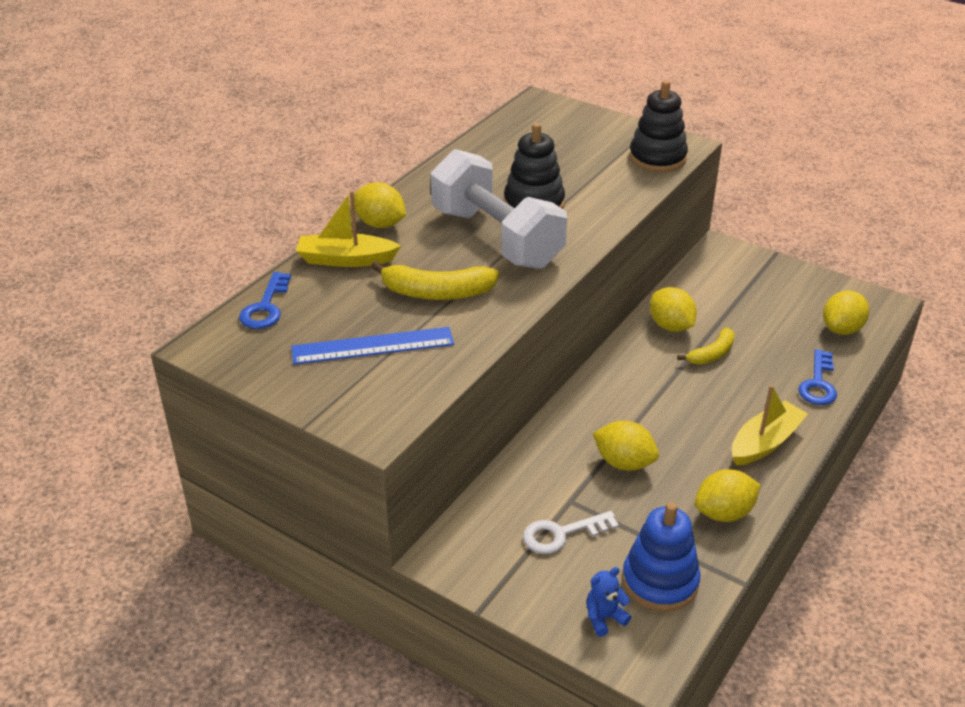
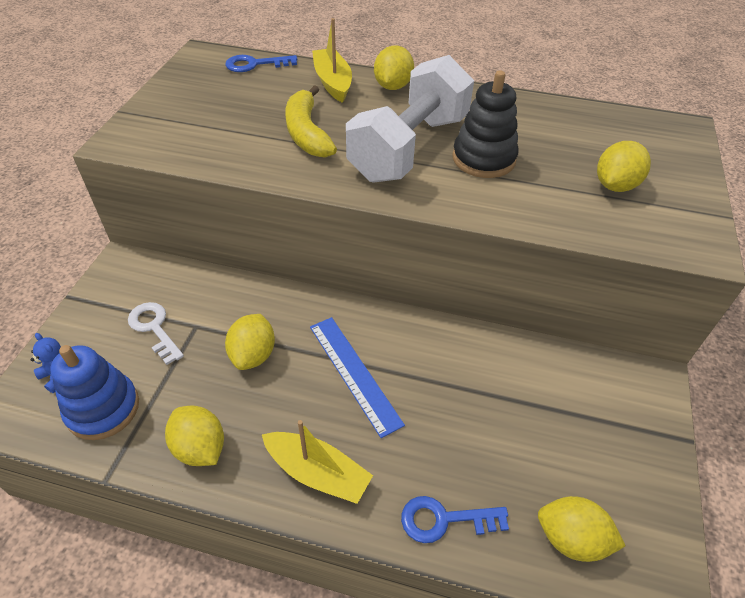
camera: 70 degrees right, 10 degrees up
(373, 346) = (222, 118): blue ruler -> blue ruler (354, 373)
(657, 158) = (649, 230): black stacking toy -> none
(670, 326) = (477, 356): yellow lemon -> yellow lemon (615, 185)
(712, 354) = (448, 400): yellow banana -> none

